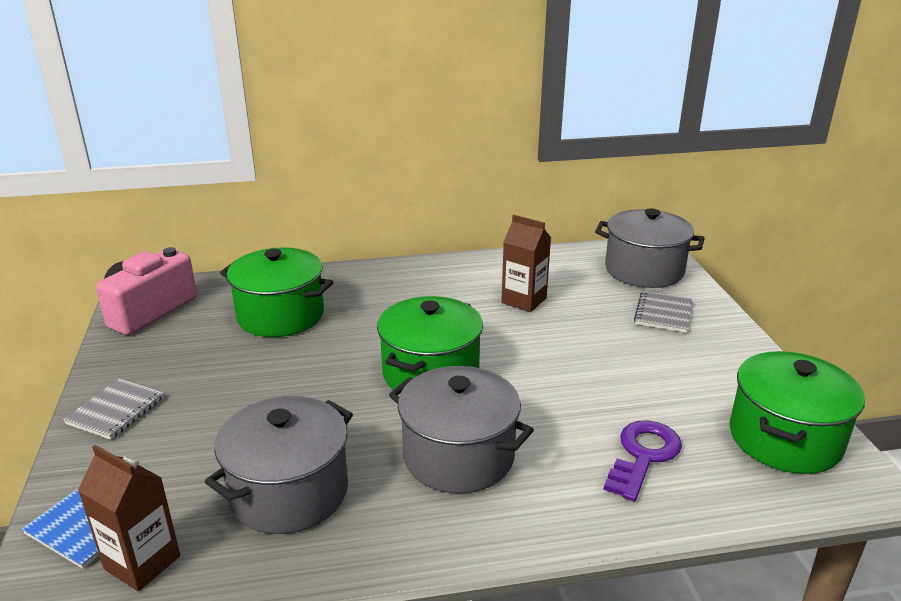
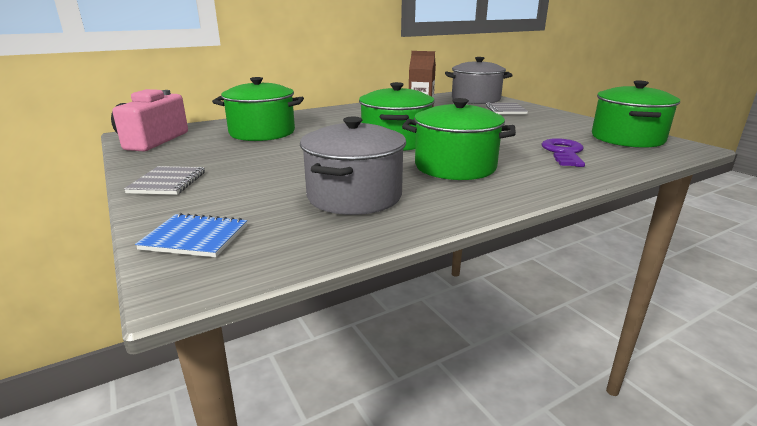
camera: 20 degrees left, 5 degrees down
(142, 562) = (269, 245): brown carton -> none
(458, 456) = (455, 167): grey pot -> green pot

